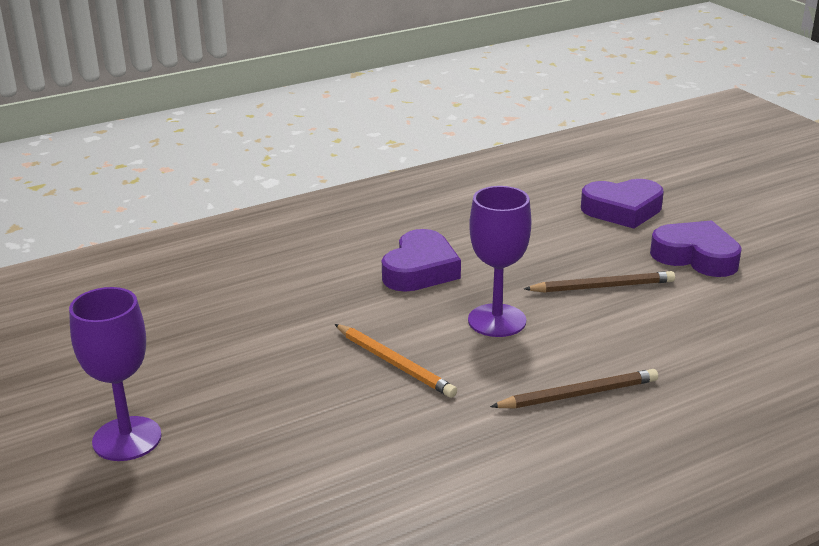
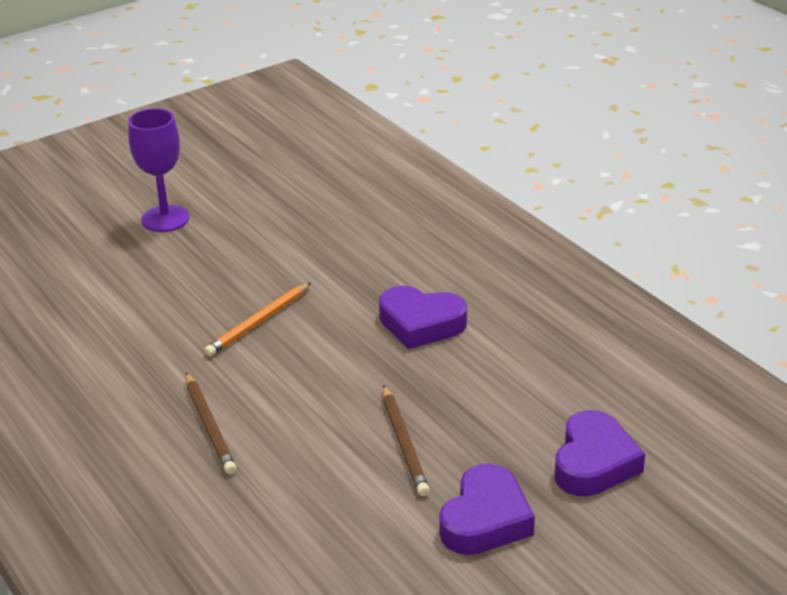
camera: 85 degrees right, 5 degrees up
(497, 320) = (331, 375): purple goblet -> none
(622, 210) = (594, 462): purple heart -> purple heart turned 150 degrees counterclockwise

